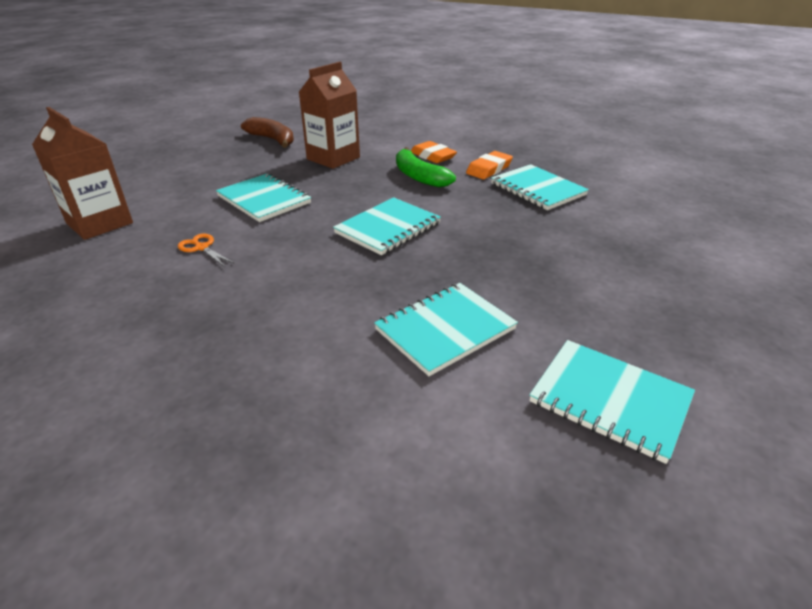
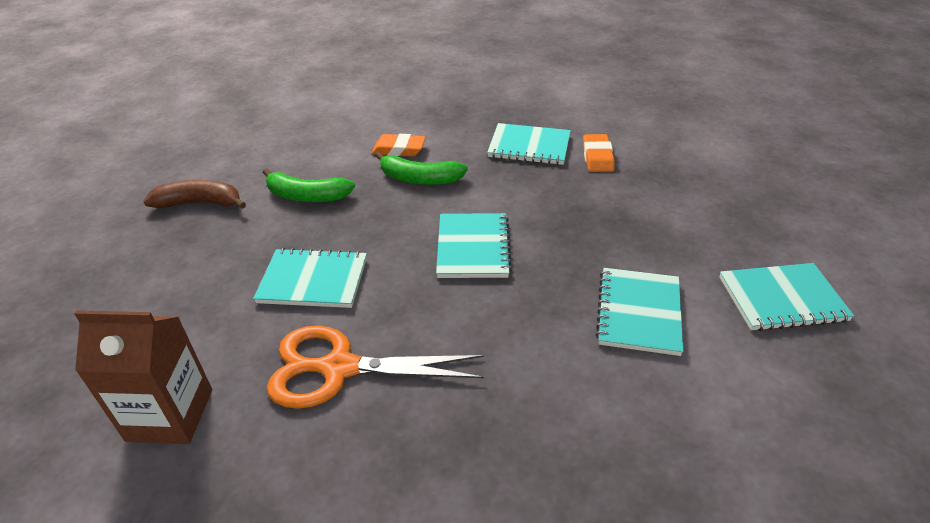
camera: 40 degrees left, 5 degrees up
(202, 248) = (339, 368): orange scissors -> orange scissors, size x2.40
(333, 158) = (307, 196): brown carton -> green banana
(489, 169) = (466, 142): orange eraser -> orange eraser (597, 157)

